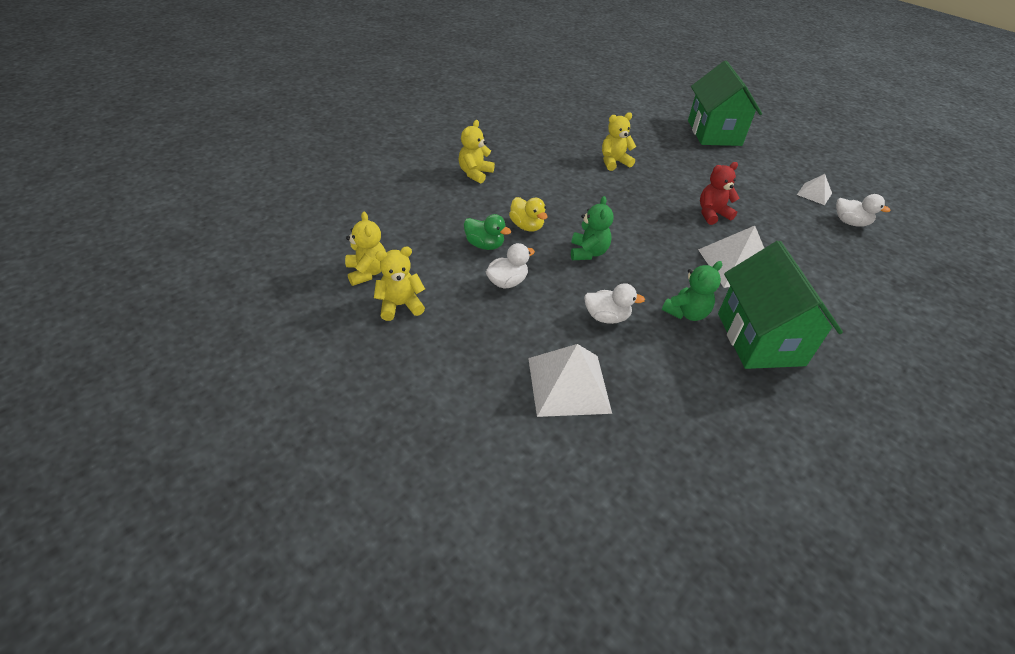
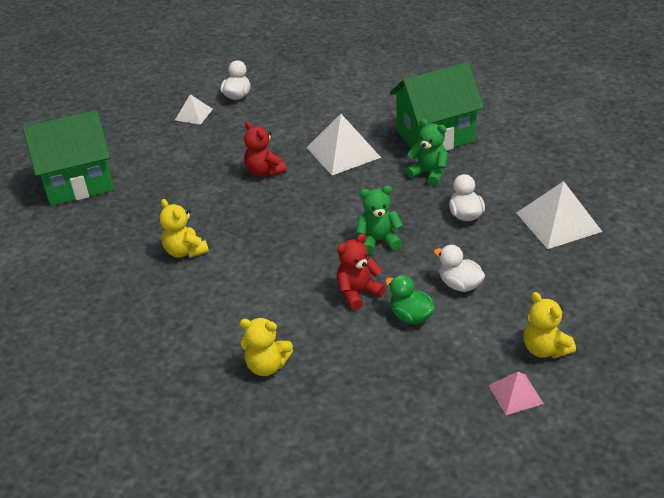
camera: 100 degrees left, 5 degrees down
(367, 272) = (515, 394): yellow teddy bear -> pink pyramid
(484, 245) = (411, 316): green duck -> green duck turned 60 degrees counterclockwise
(526, 226) = (358, 293): yellow duck -> red teddy bear

